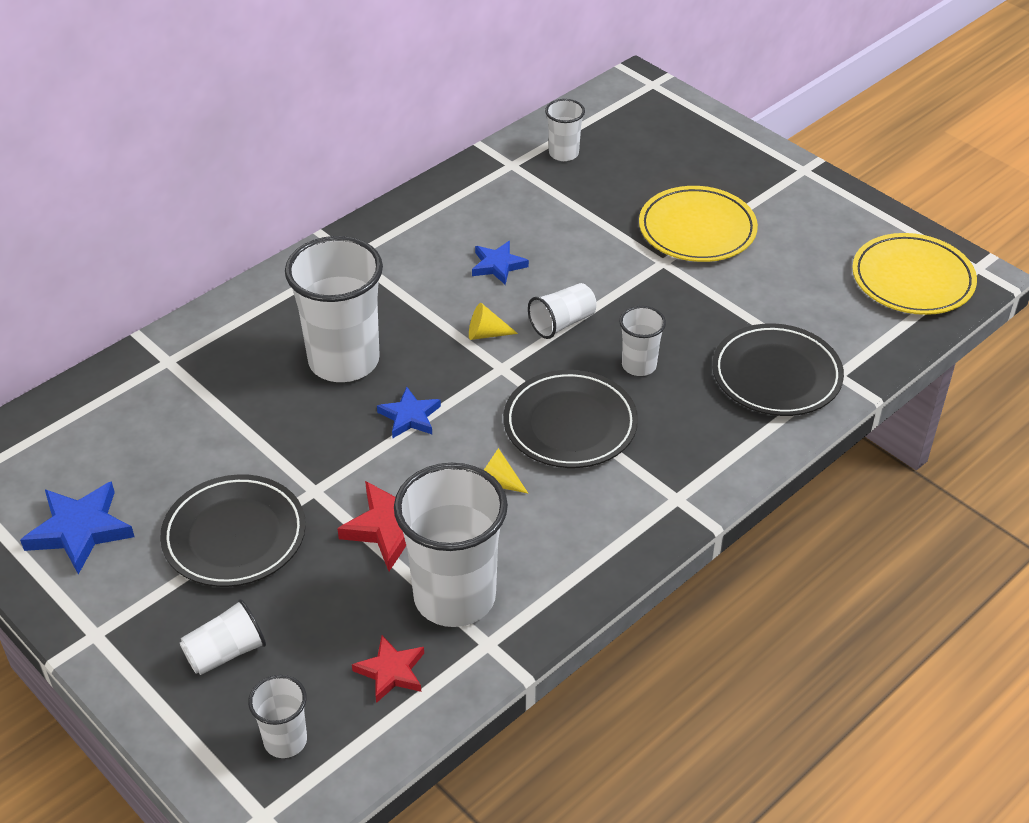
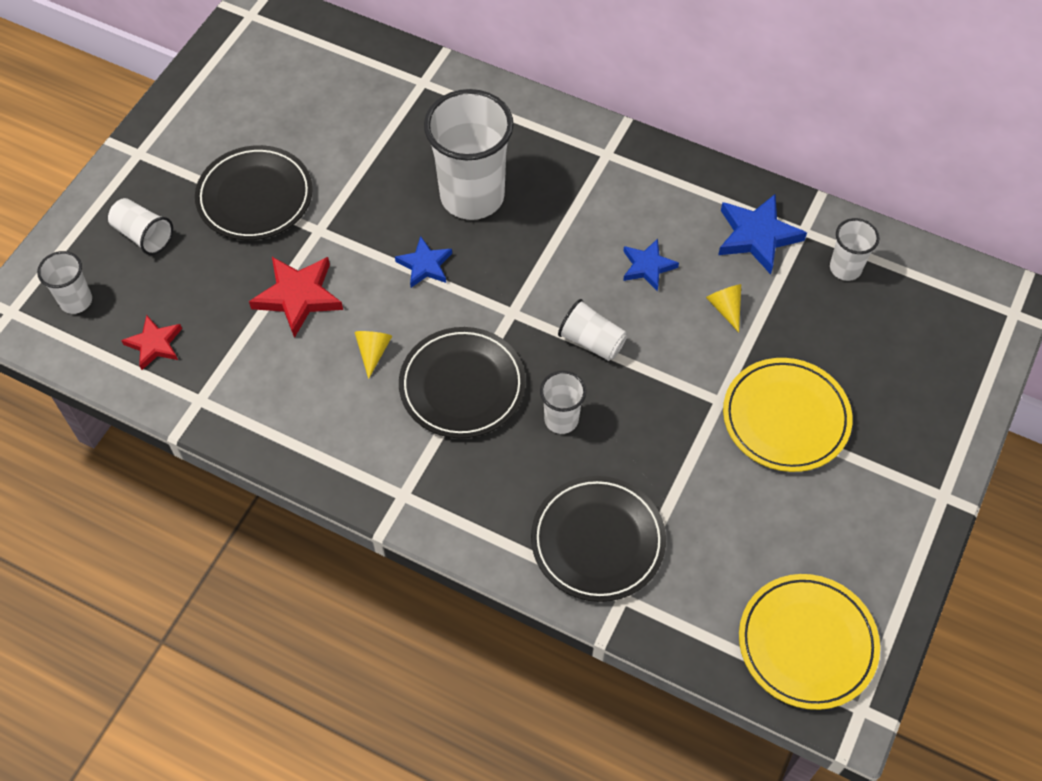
camera: 70 degrees right, 15 degrees up
(80, 530) = (229, 104): blue star -> blue star (757, 236)
(454, 597) = (239, 362): white cup -> none
(486, 334) = (550, 287): yellow cone -> yellow cone (725, 308)

